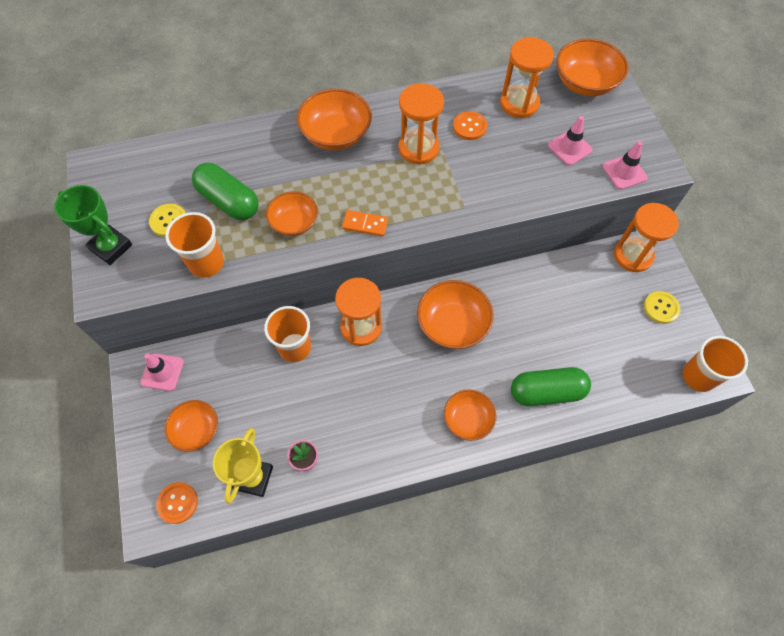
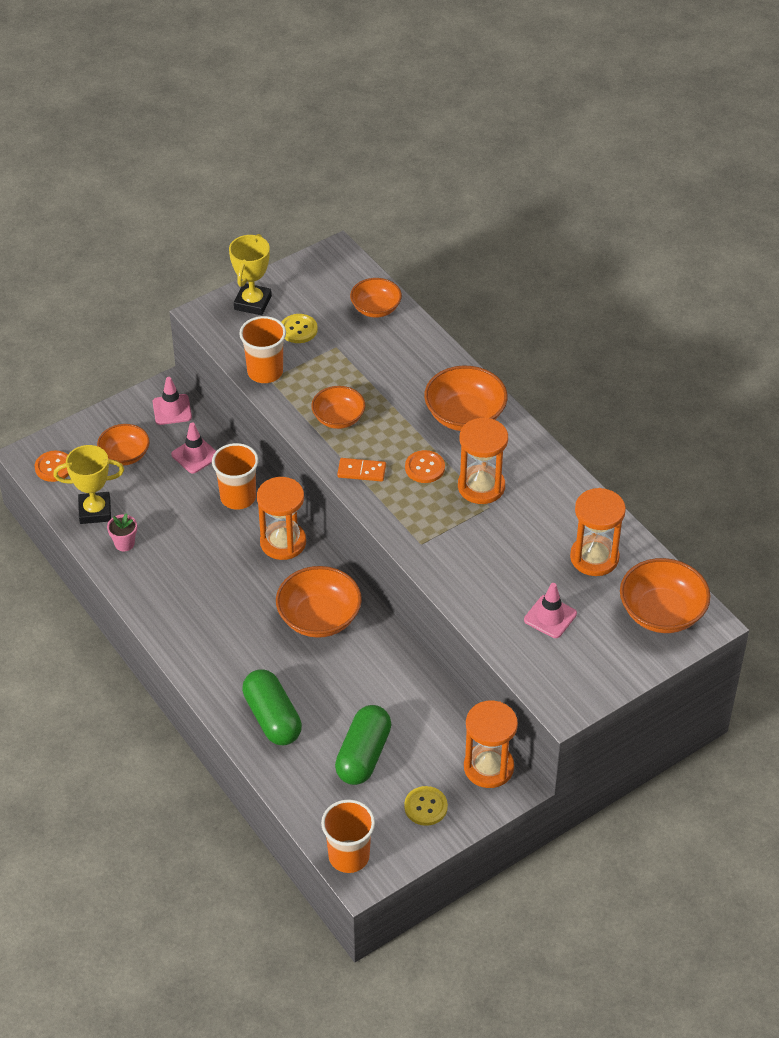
camera: 70 degrees right, 15 degrees down
(111, 247) = (252, 303): green trophy -> yellow trophy
(228, 201) = (341, 363): green capsule -> green capsule (363, 755)
(365, 224) = (361, 471): orange domino -> orange domino turned 75 degrees counterclockwise
(467, 419) = (214, 657): orange bowl -> orange bowl (376, 308)
(469, 126) = (535, 522): orange button -> orange button (424, 468)
(624, 172) = (539, 673): pink traffic cone -> pink traffic cone (195, 455)

